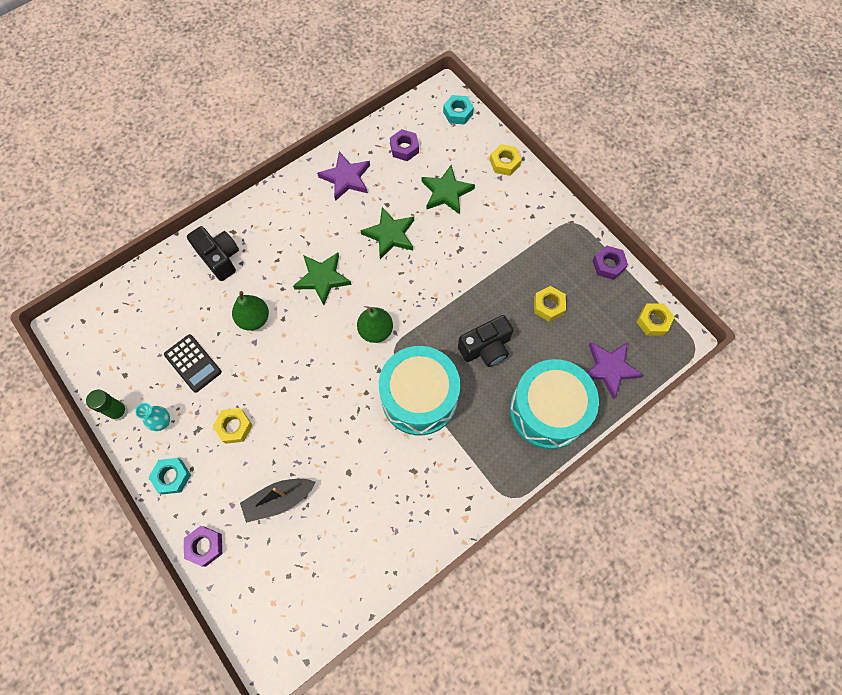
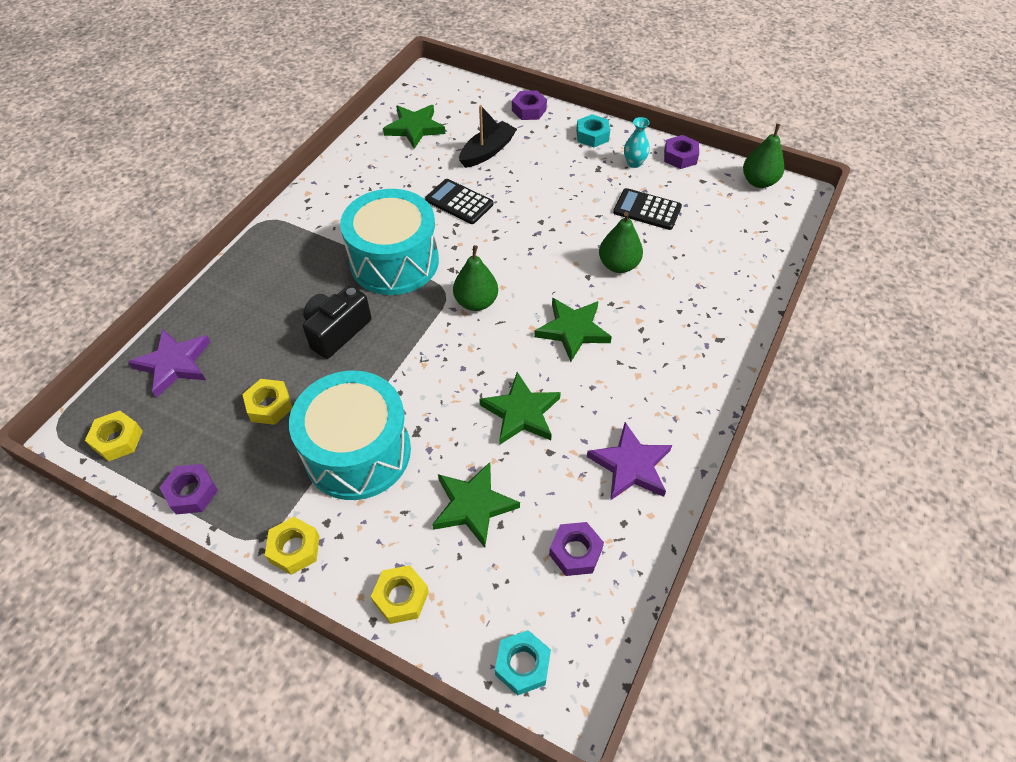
camera: 155 degrees right, 15 degrees down
(82, 353) = (758, 182): none -> green pear
(119, 411) = (680, 157): green glue stick -> purple nut
(219, 258) = (708, 306): black camera -> none
(234, 427) = (566, 181): yellow nut -> yellow nut (294, 549)
(329, 571) = (415, 128): none -> green star
(337, 442) = (459, 202): none -> black calculator
(547, 411) = (244, 298): turquoise drum -> turquoise drum (357, 452)

